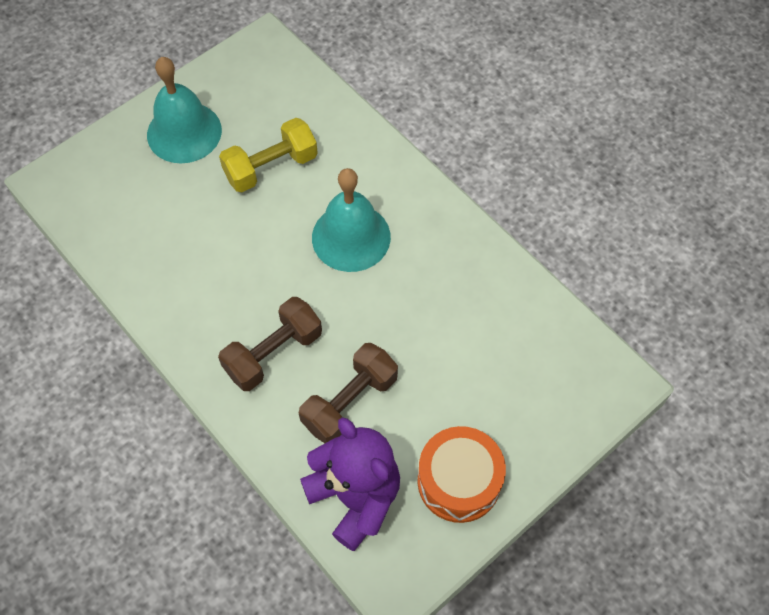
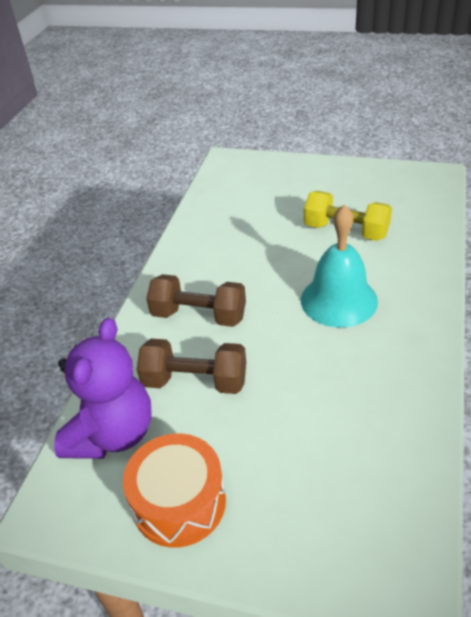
camera: 60 degrees right, 20 degrees down
(184, 132) = (323, 183): turquoise bell -> none

